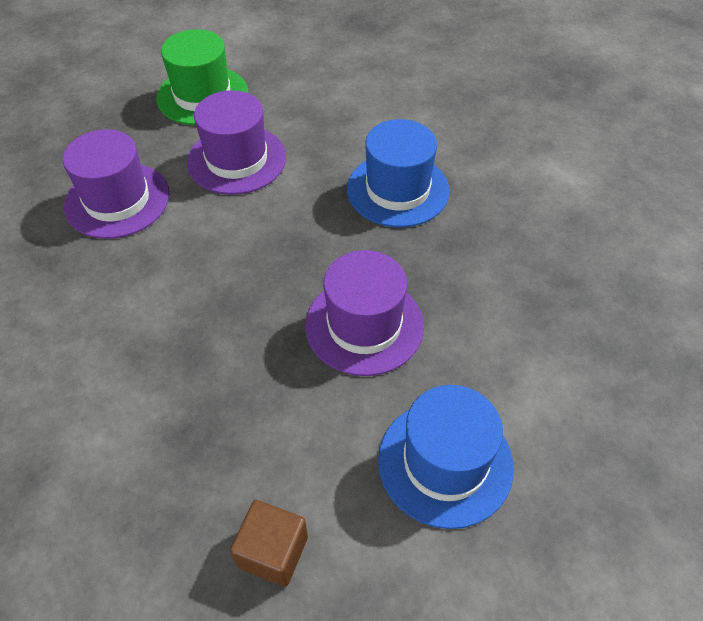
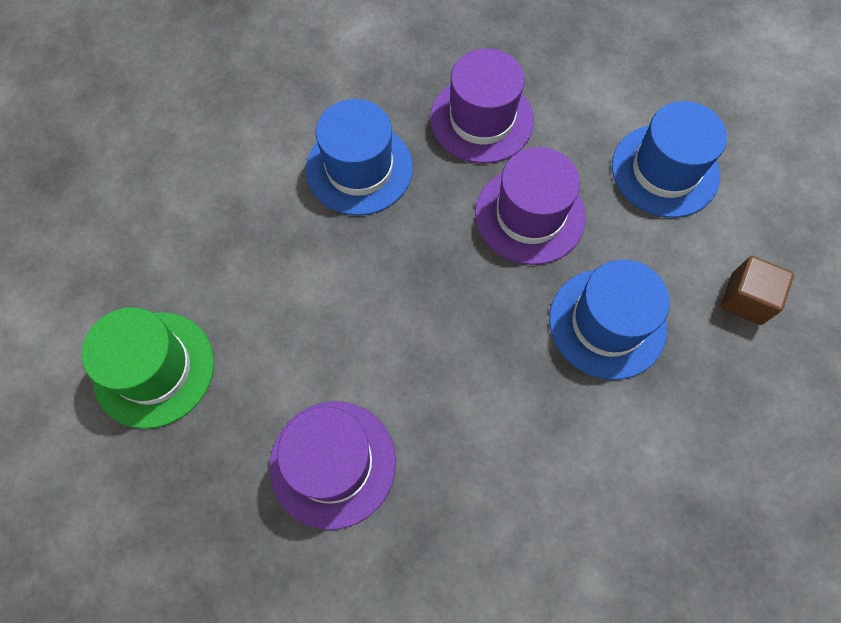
camera: 85 degrees left, 15 degrees up
(237, 159) = (285, 326): purple hat -> purple hat (481, 119)
(240, 398) = (607, 323): none -> blue hat

